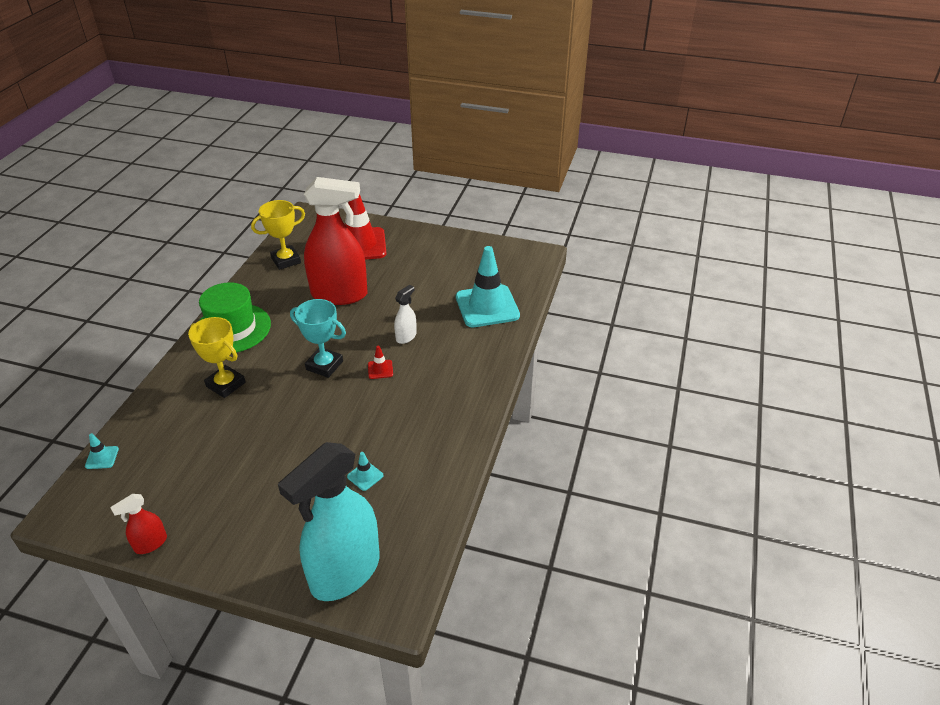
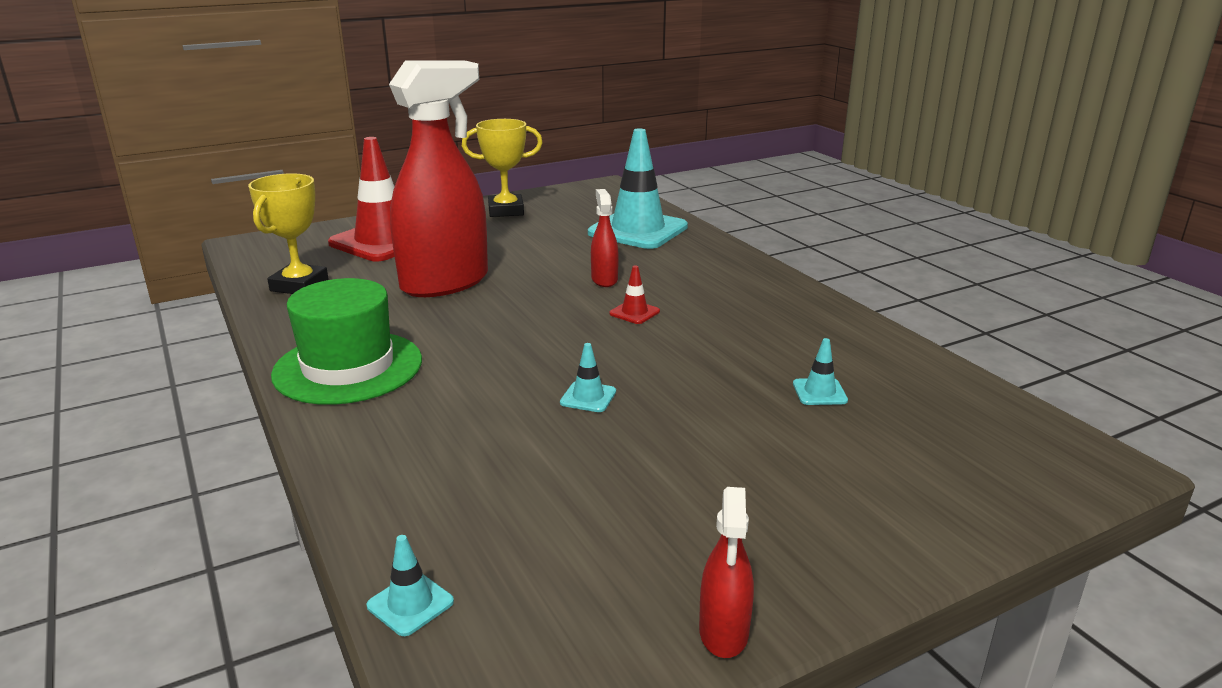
camera: 45 degrees left, 15 degrees down
(225, 384) = (458, 417): yellow trophy -> yellow trophy (506, 211)
(280, 408) = (588, 397): none -> turquoise traffic cone
(324, 365) = (560, 339): turquoise trophy -> none
(345, 572) = (994, 474): turquoise spray bottle -> none
(406, 336) = (604, 280): white spray bottle -> red spray bottle

